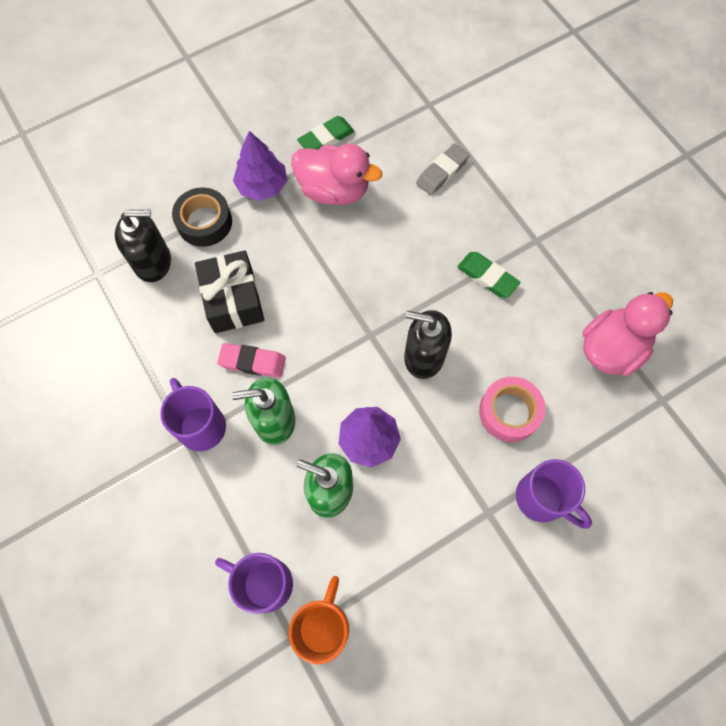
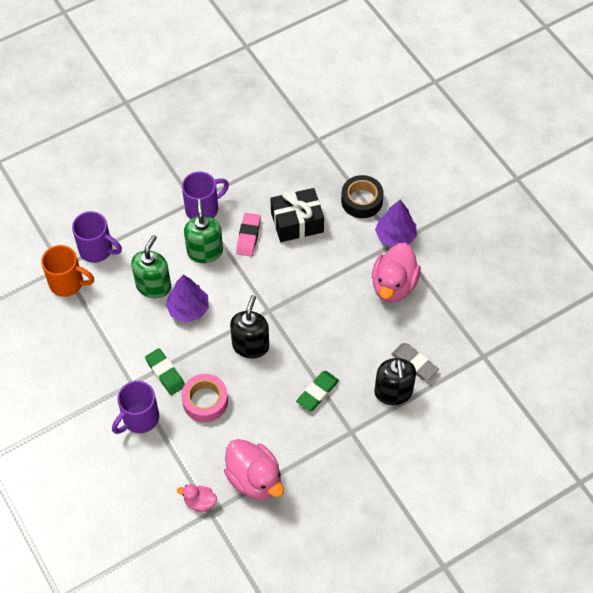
camera: 90 degrees right, 10 degrees down
(153, 262) = (327, 171): black soap dispenser -> black soap dispenser (393, 392)
(264, 583) = (97, 250): purple mug -> purple mug turned 90 degrees clockwise
(326, 138) = (443, 279): green eraser -> green eraser (165, 373)
(651, 414) = (200, 502): none -> pink duck

